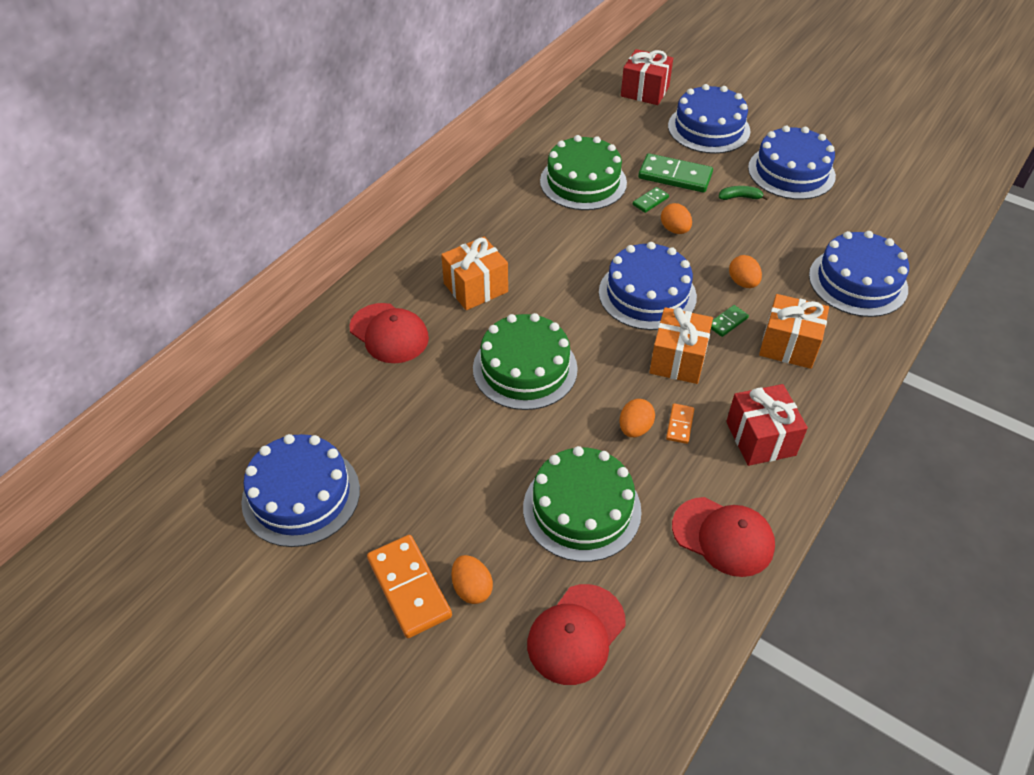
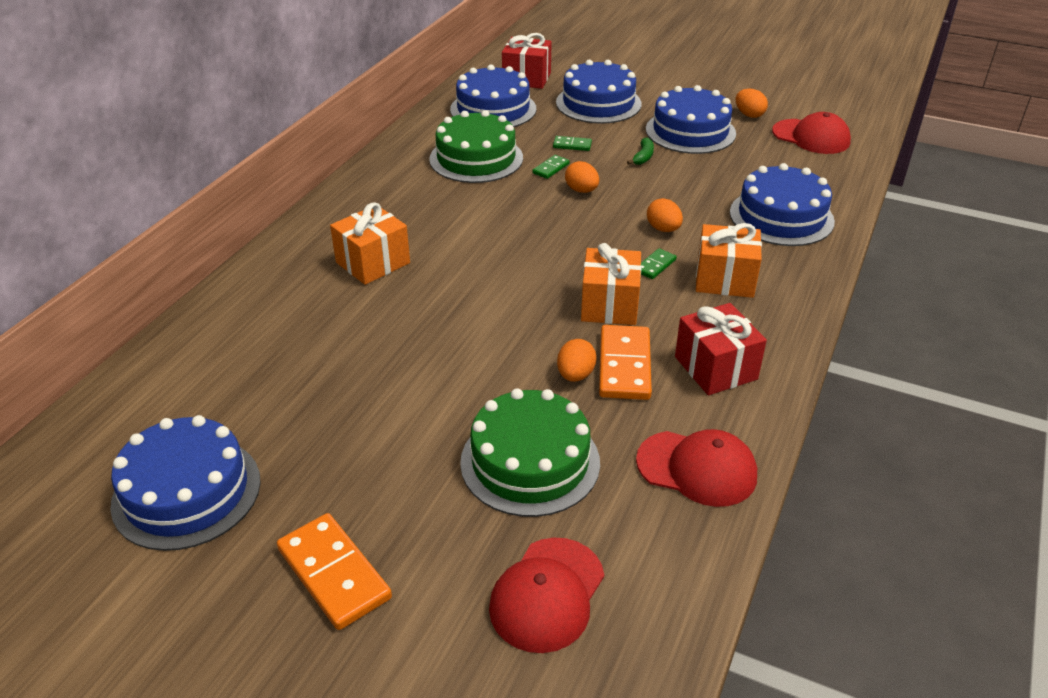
camera: 10 degrees left, 10 degrees down
(389, 333) = (278, 316): red cap -> red cap (811, 137)
(472, 588) = (412, 563): orange egg -> orange egg (749, 115)
(525, 368) = (440, 332): green cake -> none
(647, 294) = (564, 249): blue cake -> blue cake (493, 109)
(675, 176) = (572, 145): green domino -> green domino, size x0.51
(680, 425) = (625, 366): orange domino -> orange domino, size x1.97
(740, 197) = (643, 157): green banana -> green banana turned 120 degrees clockwise

